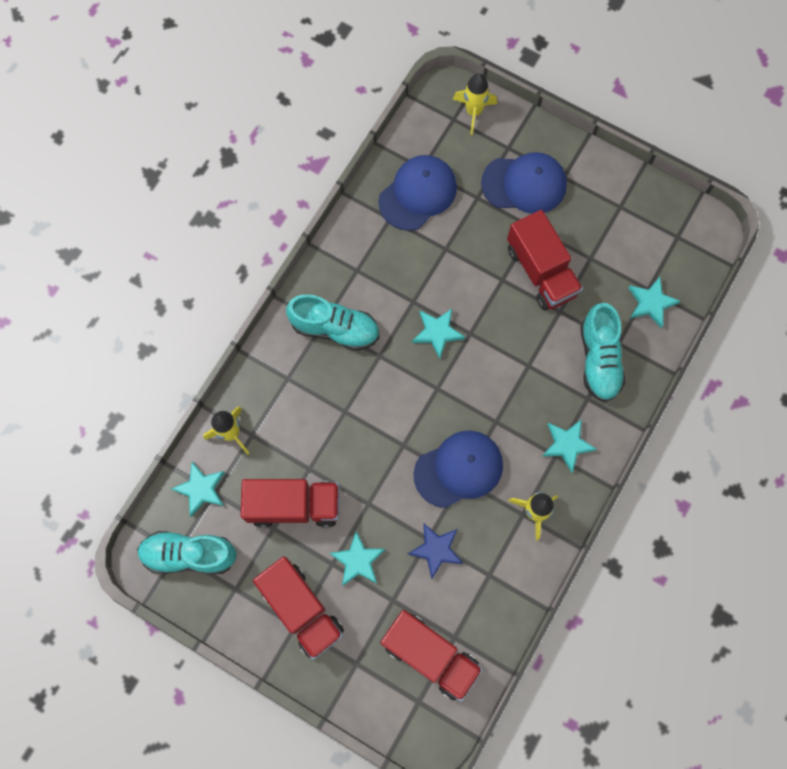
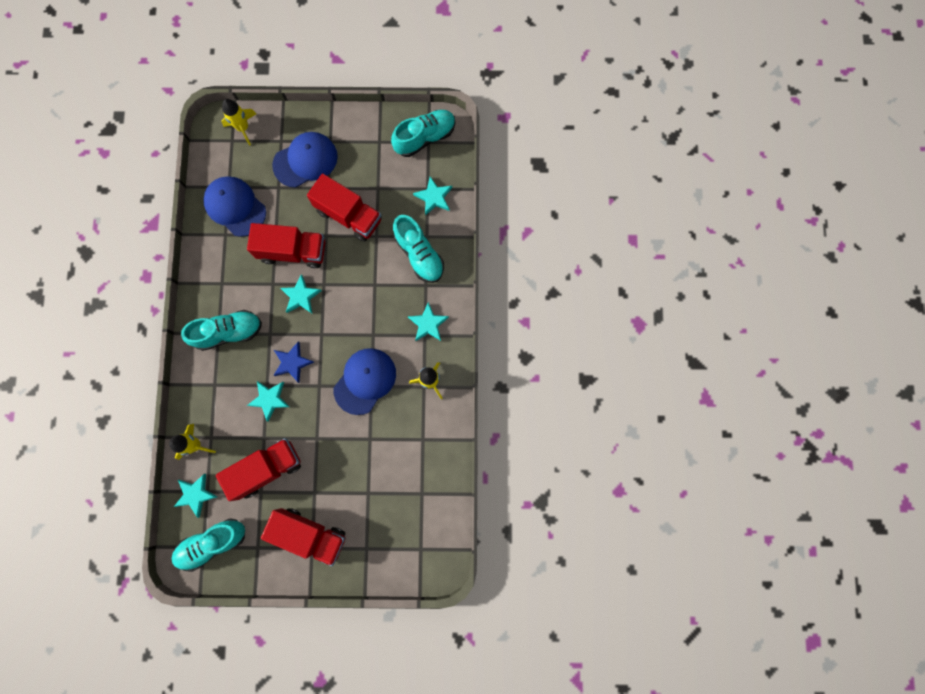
camera: 30 degrees left, 5 degrees up
(358, 560) = (330, 480): turquoise star -> turquoise star (270, 399)
(418, 194) = (235, 207): blue cap -> blue cap turned 60 degrees counterclockwise
(430, 655) = (412, 514): red truck -> red truck (293, 251)
(436, 550) = (379, 443): blue star -> blue star (292, 363)
(676, 229) = (425, 137): none -> turquoise shoe

